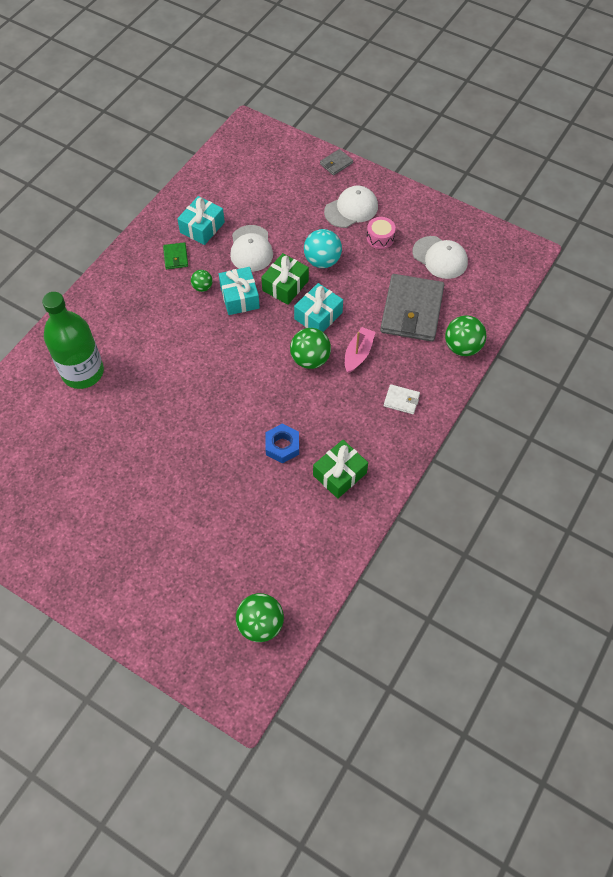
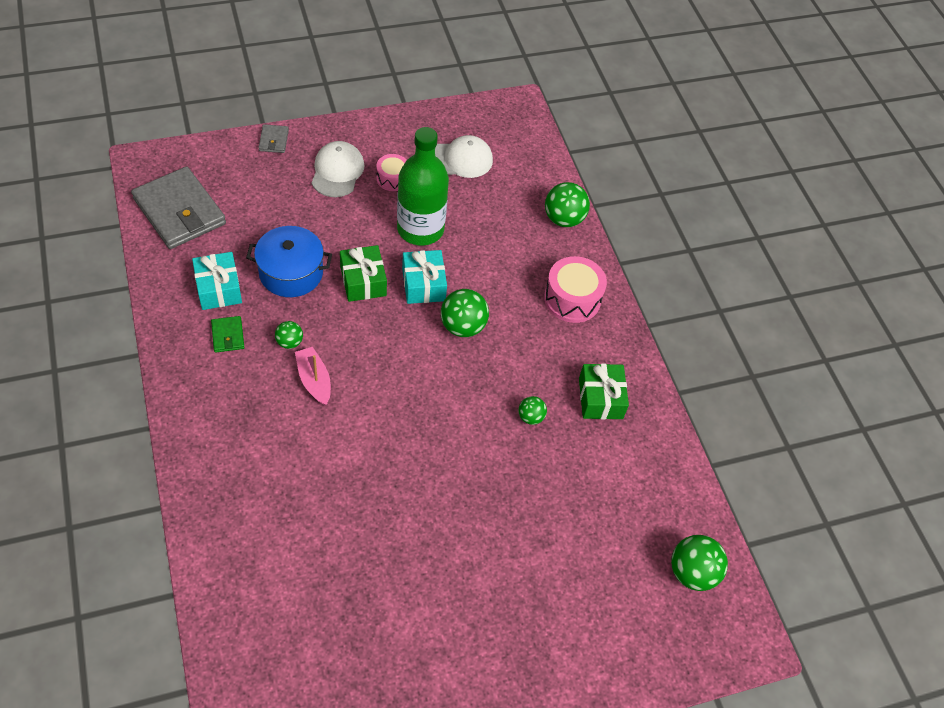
camera: 55 degrees left, 5 degrees down
(83, 372) = (274, 516): green bottle -> green bottle (420, 229)
(175, 257) = (228, 335): green wallet -> green wallet turned 45 degrees clockwise
(239, 297) = (335, 324): turquoise gift -> none
(251, 249) = (291, 273): white cap -> blue pot
(282, 446) = (530, 417): blue nut -> green ball
(322, 261) = (368, 235): turquoise ball -> none
(358, 354) = (494, 289): pink boat -> pink boat (314, 380)
(401, 400) = (572, 299): white wallet -> pink drum
(411, 310) = (491, 220): grey wallet -> grey wallet (179, 211)

